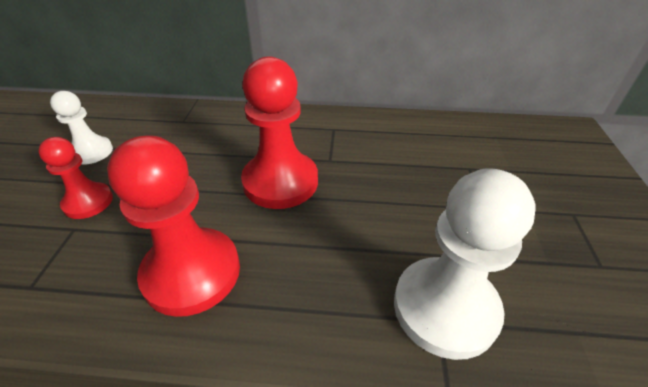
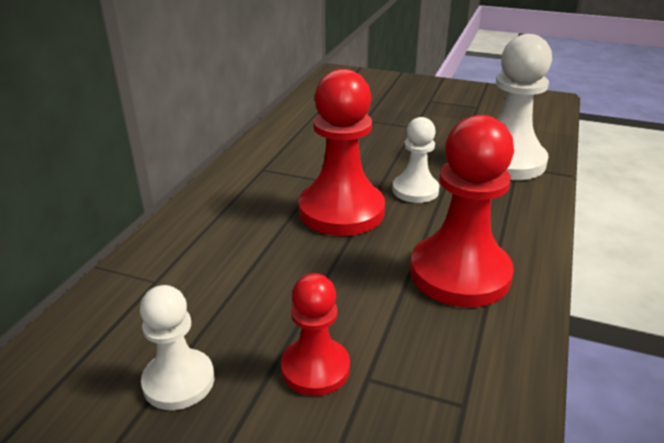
camera: 75 degrees left, 10 degrees down
(333, 225) = (415, 190): none -> white pawn

